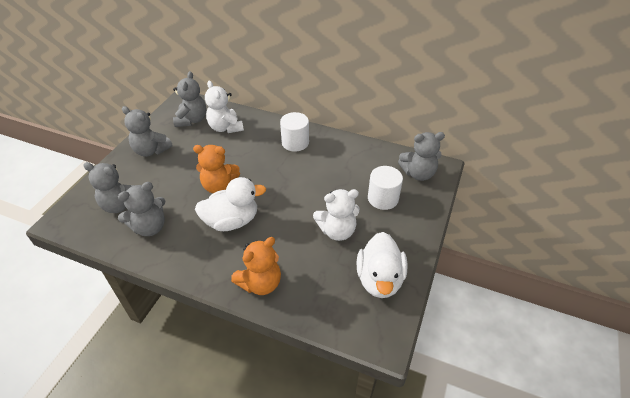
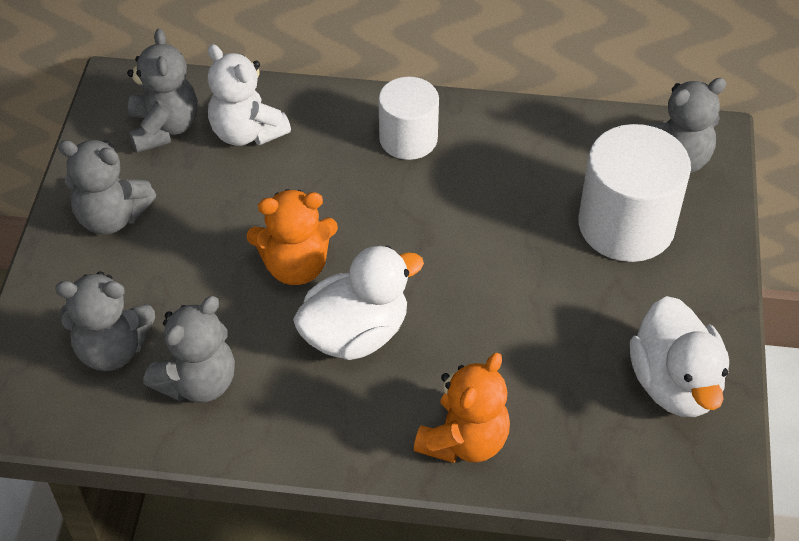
camera: 15 degrees left, 5 degrees up
(337, 231) = (565, 309): white teddy bear -> none
(383, 198) = (626, 225): white cylinder -> white cylinder, size x1.57

